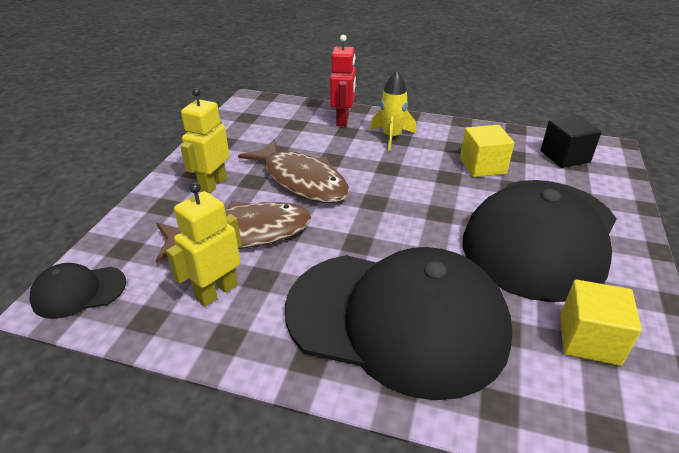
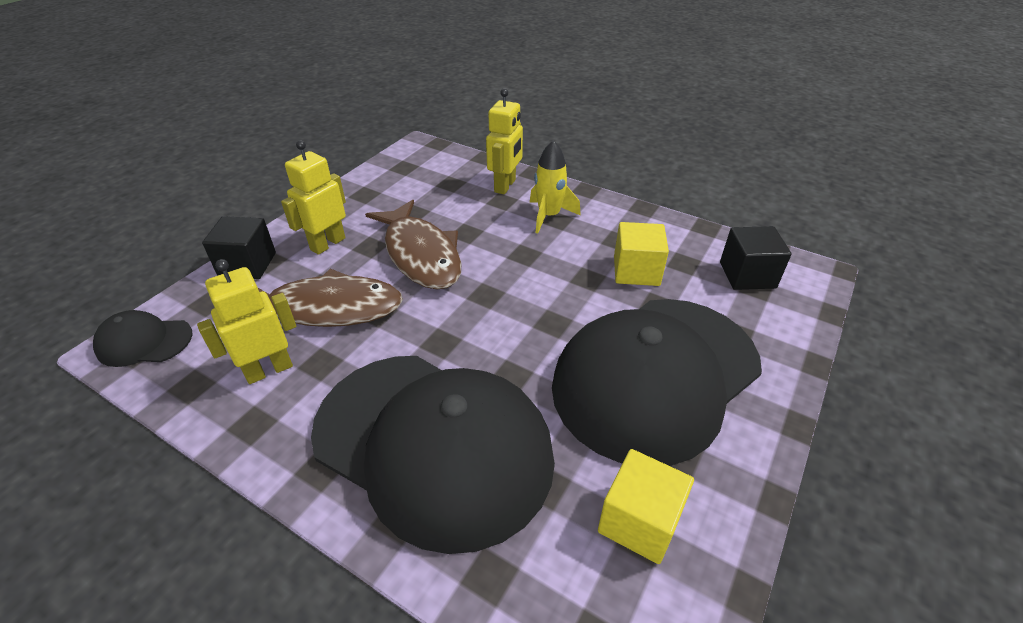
camera: 15 degrees right, 5 degrees up
(146, 212) = (247, 265): none -> black cube
(343, 120) = (505, 186): red robot -> yellow robot

